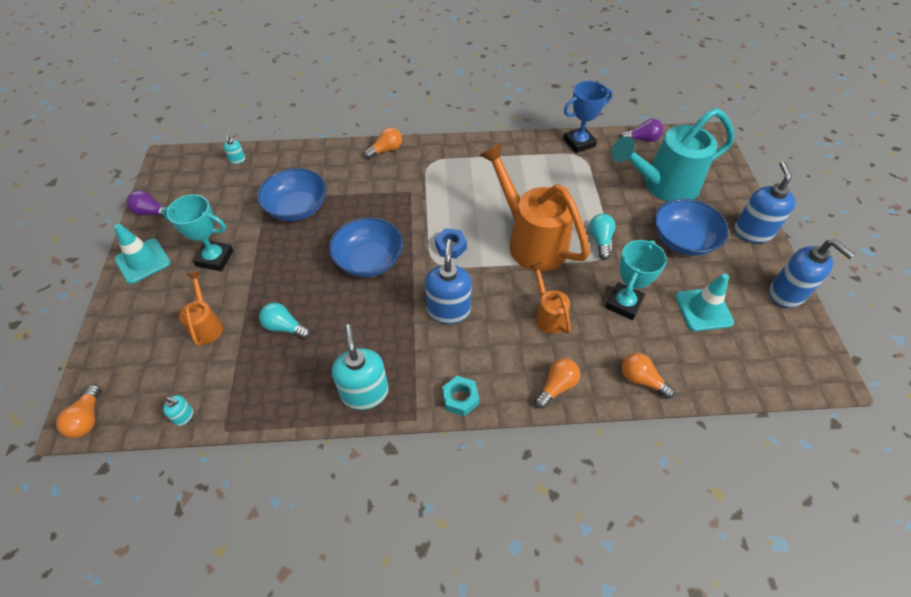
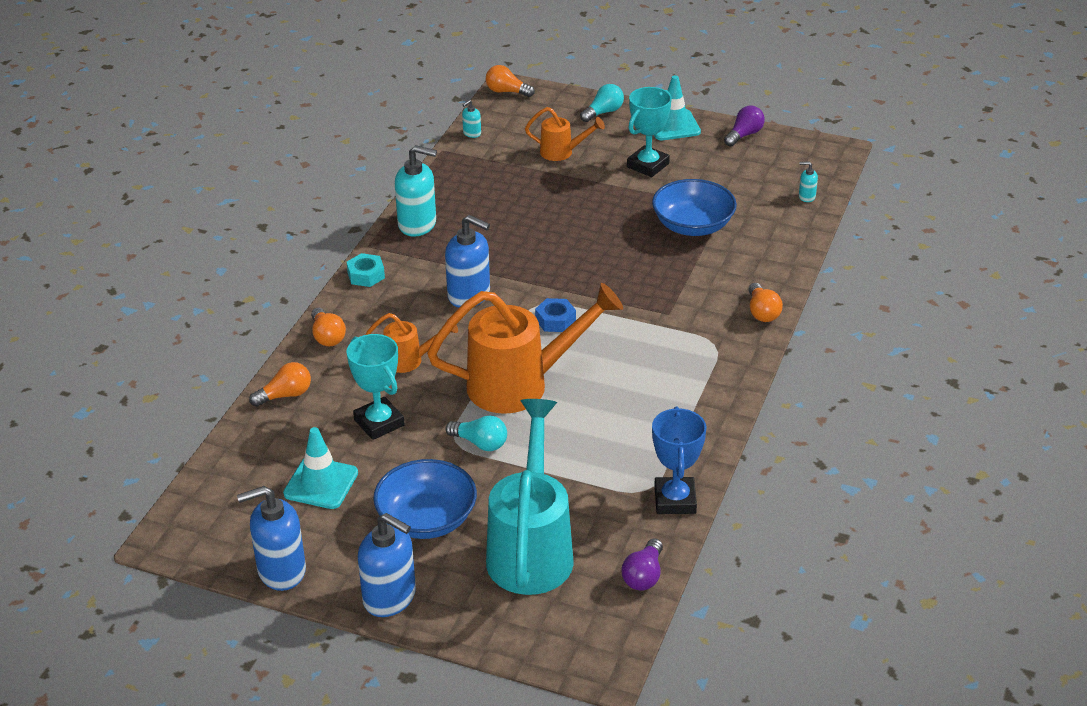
camera: 115 degrees right, 15 degrees down
(285, 327) = (526, 193): turquoise light bulb -> turquoise light bulb (603, 112)
(369, 260) = (576, 259): blue bowl -> none

